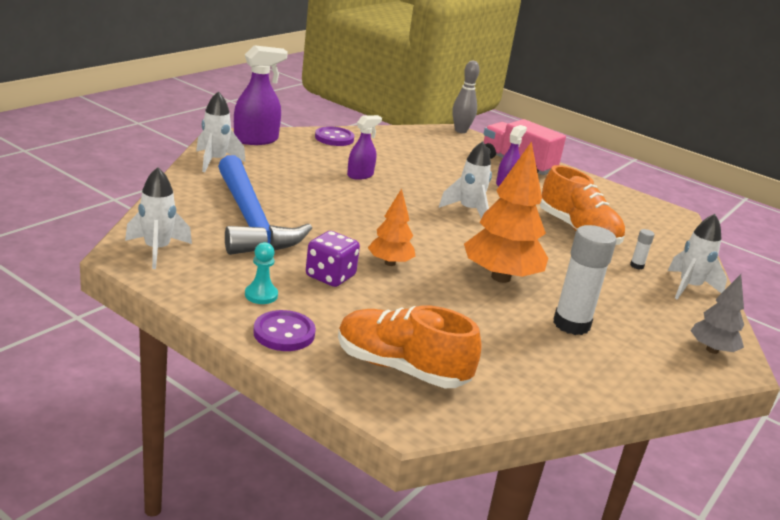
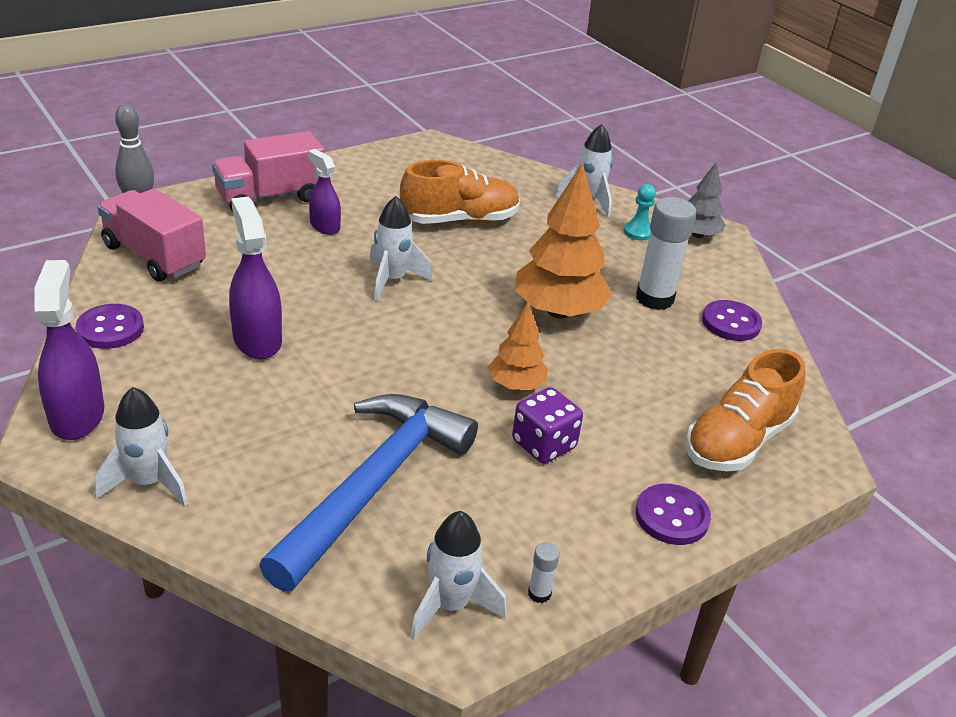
camera: 70 degrees left, 10 degrees up
(250, 220) = (374, 485): blue hammer -> blue hammer turned 60 degrees counterclockwise
(261, 295) = (585, 518): turquoise pawn -> turquoise pawn (638, 232)
(360, 175) = (257, 339): purple spray bottle -> purple spray bottle, size x1.59
(413, 140) = (154, 256): none -> pink truck
(579, 368) = (731, 323): none -> purple button
(636, 266) = (542, 213): white glue stick -> white glue stick (539, 593)

